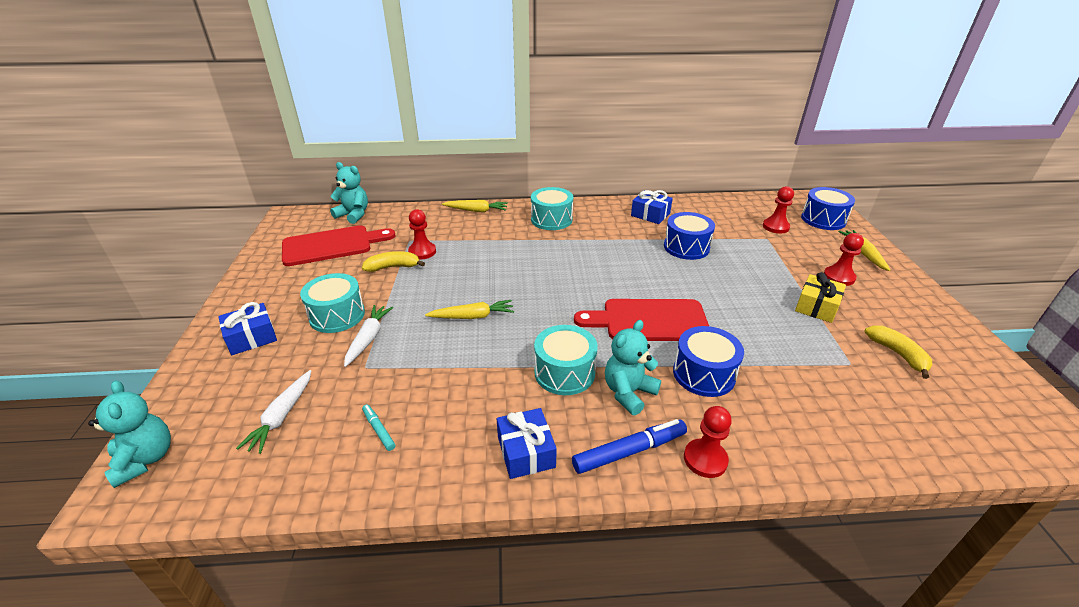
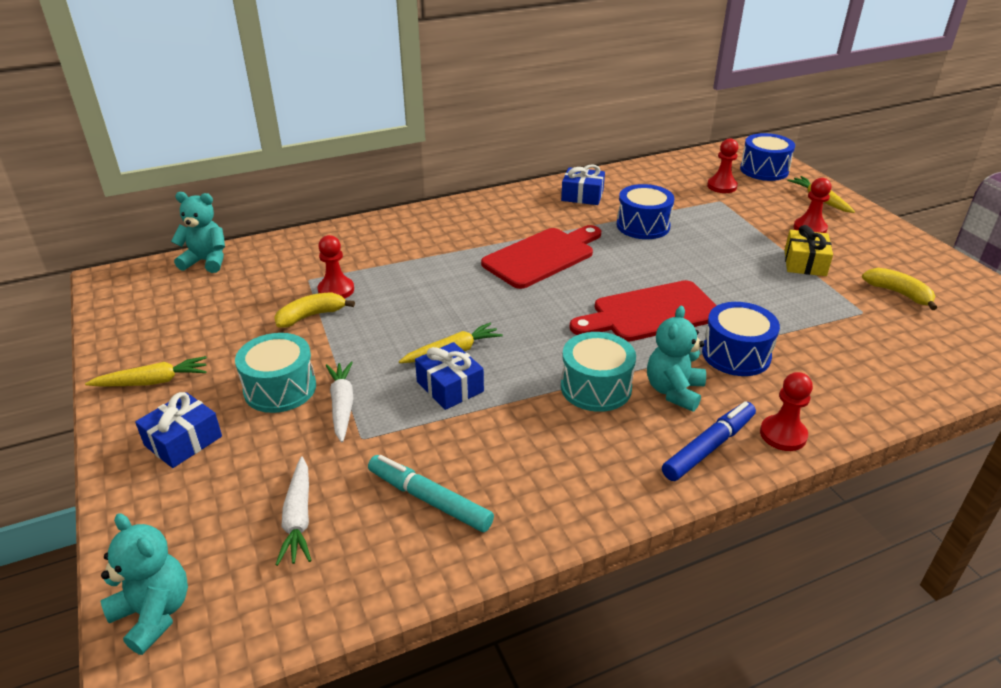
camera: 20 degrees left, 0 degrees up
(332, 245) = (206, 305): red cutting board -> red cutting board (542, 256)
(379, 430) = (429, 499): turquoise marker -> turquoise marker, size x1.86
(476, 210) = (370, 227): yellow carrot -> yellow carrot (153, 381)
(526, 452) = (607, 476): blue gift -> blue gift (450, 386)
(551, 219) = (471, 221): turquoise drum -> none

